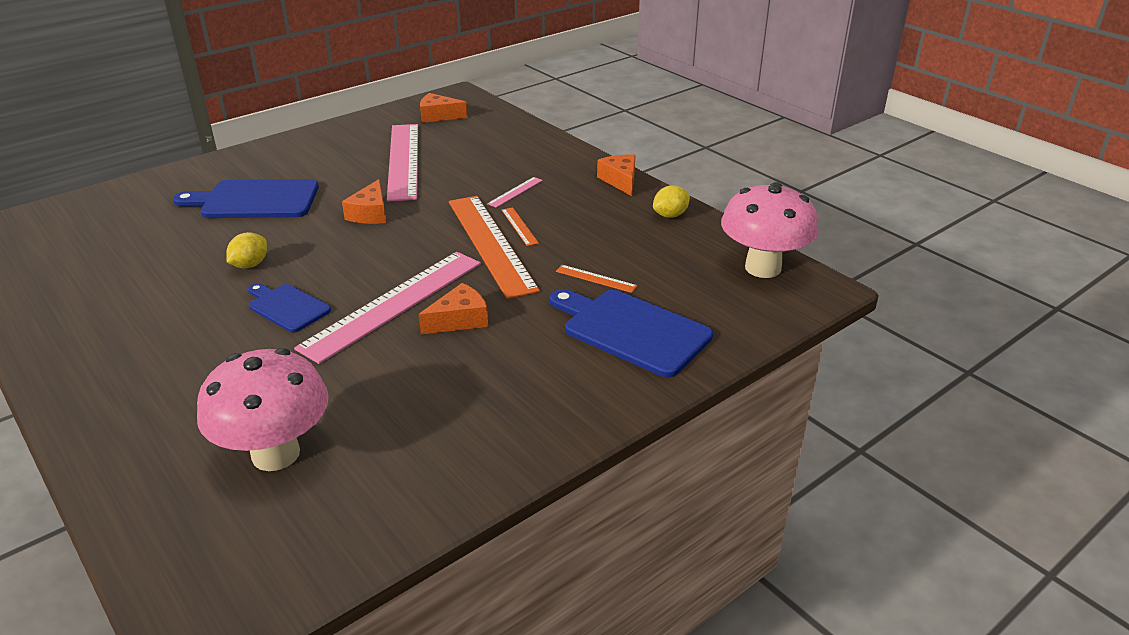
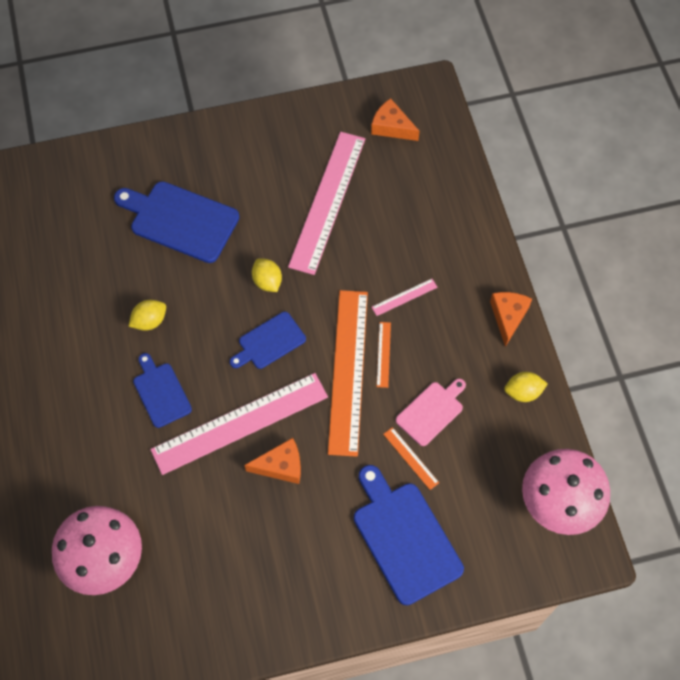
camera: 25 degrees right, 30 degrees up
(370, 213) = (267, 281): orange cheese -> yellow lemon
(394, 246) = (269, 342): none -> blue cutting board
(593, 246) = (431, 411): none -> pink cutting board

